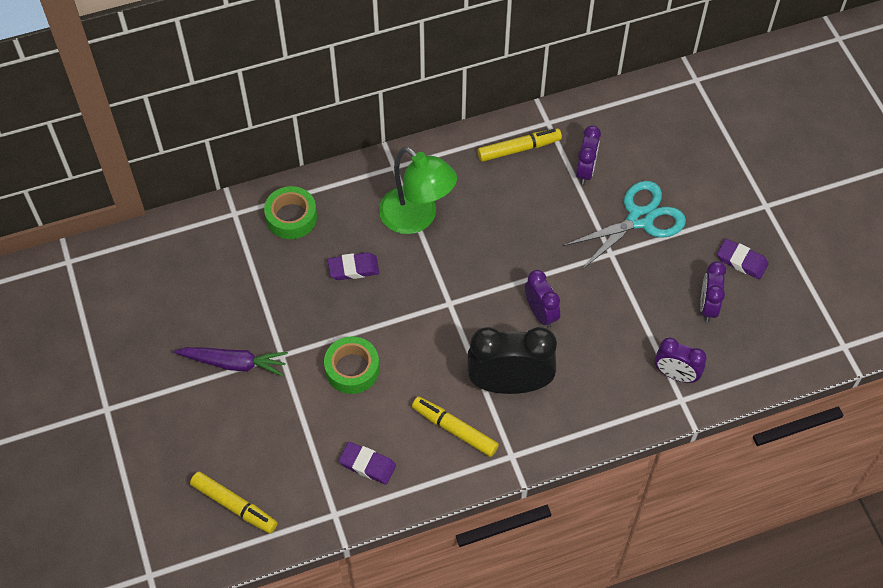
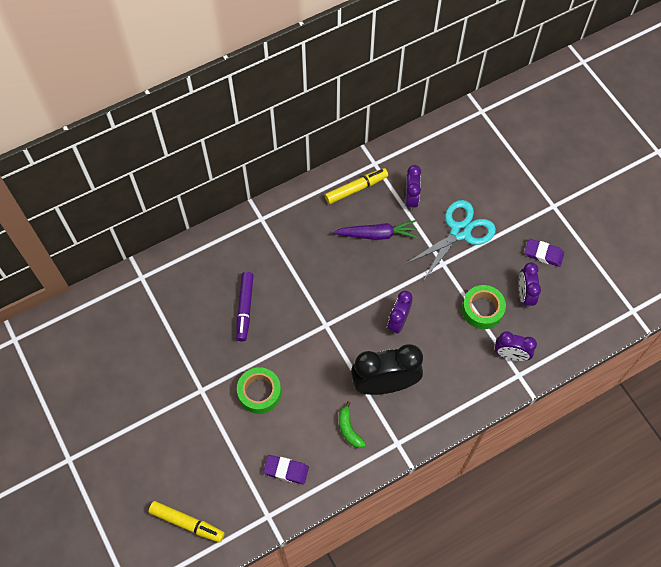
camera: 10 degrees left, 5 degrees up
(234, 363) = (164, 403): purple carrot -> purple carrot (376, 234)
(291, 217) = (187, 273): green tape -> green tape (482, 310)
(353, 268) = (245, 308): purple eraser -> purple marker
(417, 218) = (287, 258): green lamp -> none
(454, 429) = (349, 429): yellow marker -> green banana
(540, 313) = (398, 322): purple clock -> purple clock turned 120 degrees counterclockwise

